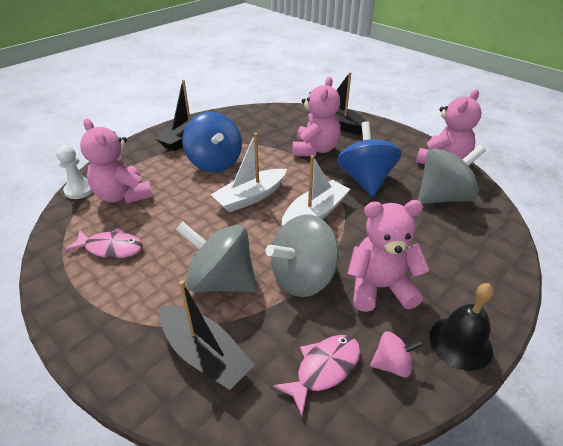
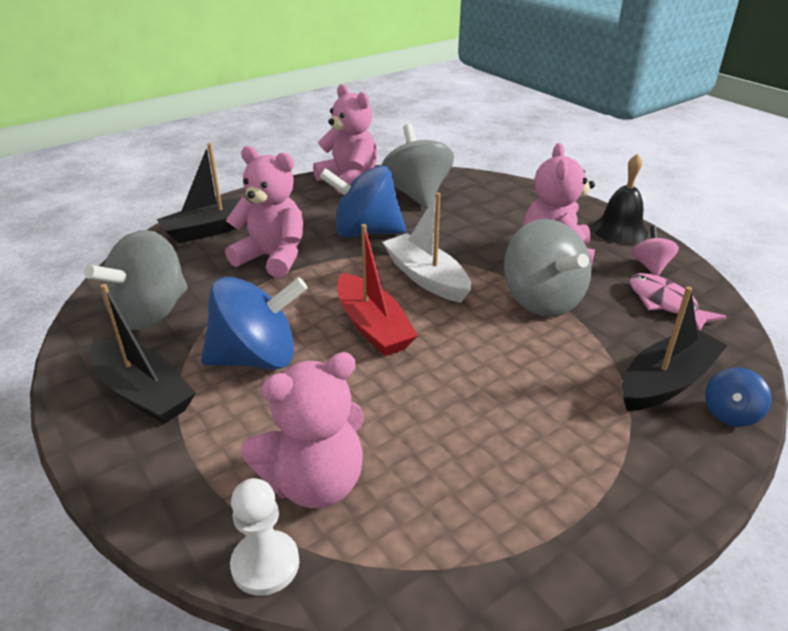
camera: 80 degrees left, 5 degrees down
(111, 248) = (470, 488): pink fish -> none
(165, 396) = (730, 414): none -> blue spinning top
(221, 281) = (548, 364): grey spinning top -> grey spinning top (150, 313)
(250, 197) = (372, 326): white boat -> red boat

